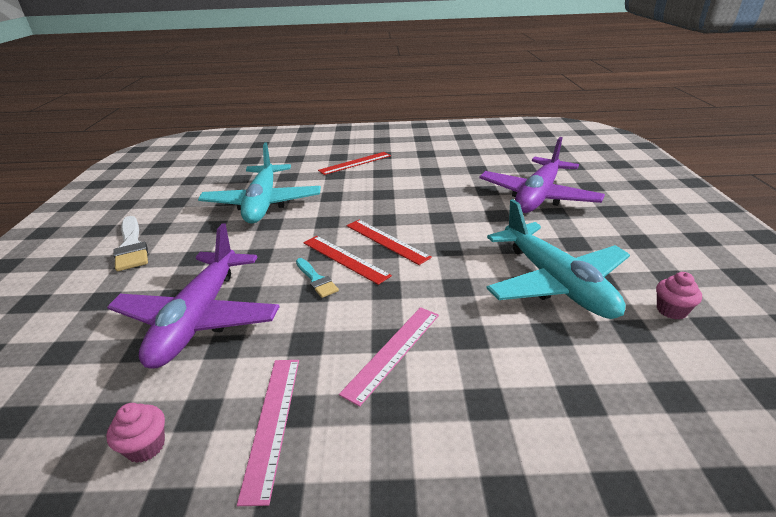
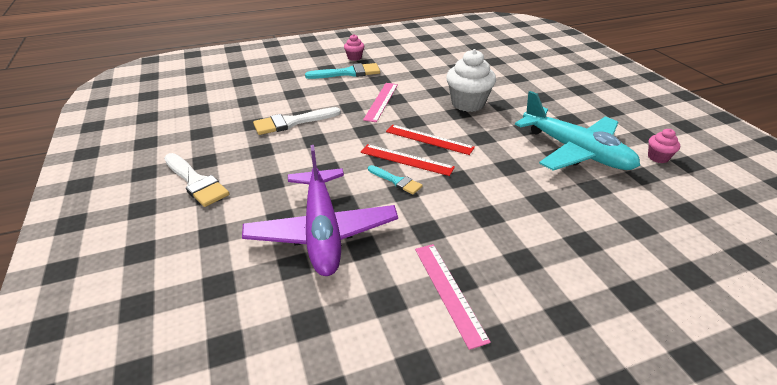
camera: 20 degrees left, 5 degrees up
(146, 446) = (366, 332): pink cupcake -> pink cupcake (354, 57)
(263, 203) = (292, 122): turquoise plane -> white brush
(355, 163) = (348, 73): red ruler -> turquoise brush
(393, 352) = (498, 223): pink ruler -> pink ruler (381, 101)
(459, 209) = (468, 103): none -> white cupcake
(537, 196) = (520, 85): purple plane -> none

